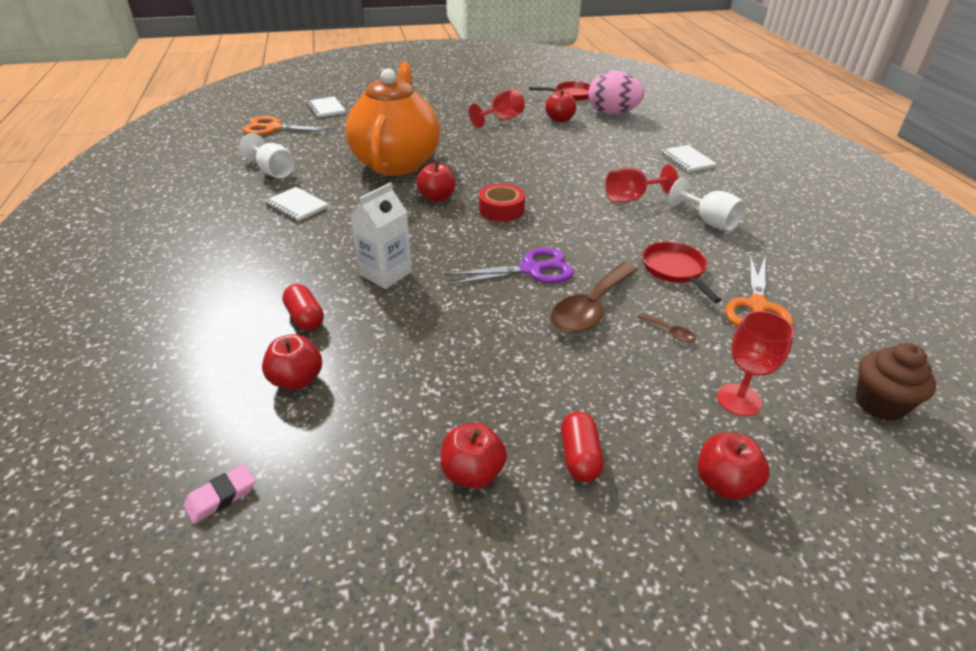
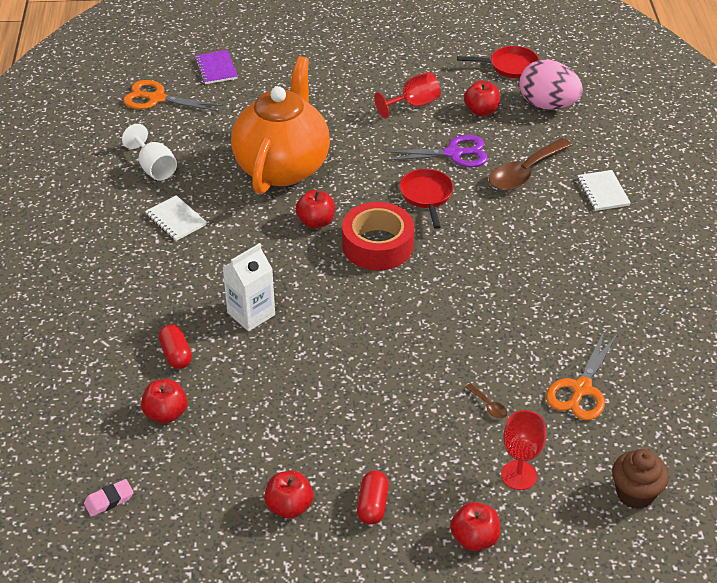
camera: 10 degrees right, 5 degrees up
(326, 108) = (216, 68): white notebook -> purple notebook
(501, 209) = (377, 245): red tape -> red tape, size x1.53
(531, 270) = (386, 324): purple scissors -> purple scissors (453, 153)
(591, 308) = (428, 372): brown spoon -> brown spoon (524, 173)
(631, 198) = (517, 243): red goblet -> none
(675, 270) = (522, 340): red pan -> red pan (426, 196)
(709, 221) = (585, 283): white goblet -> none

